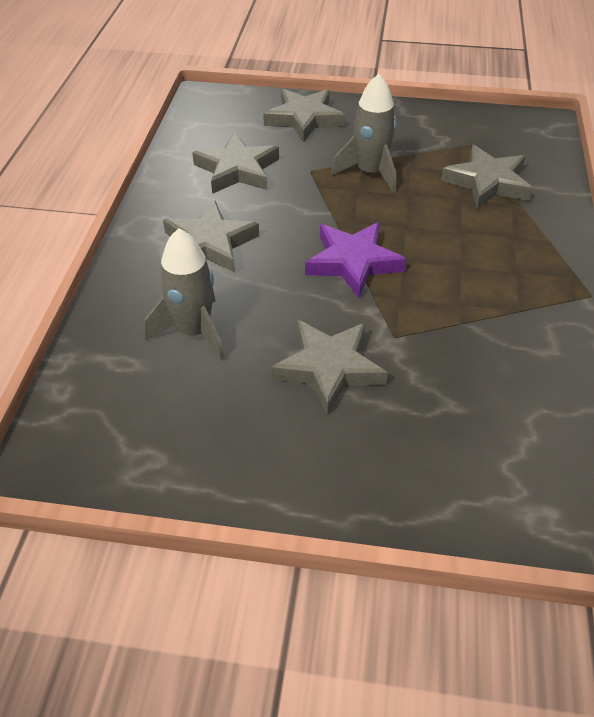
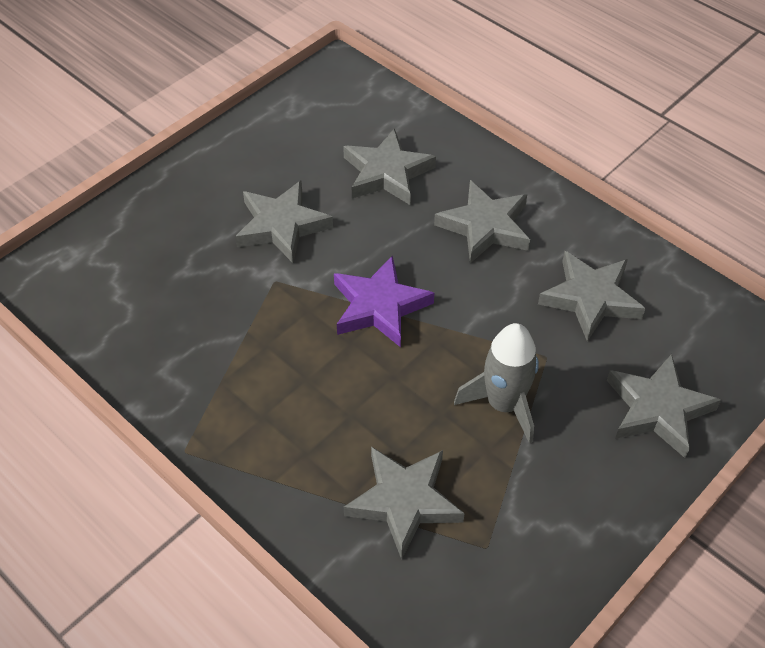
camera: 125 degrees right, 5 degrees up
(193, 332) = (387, 173): grey rocket -> grey star

